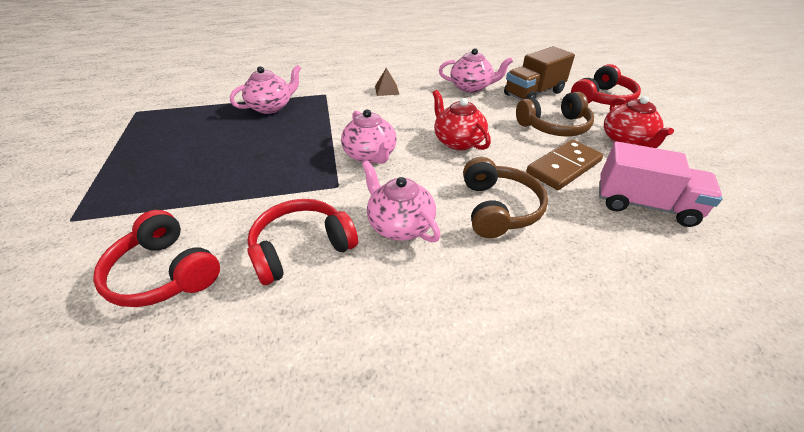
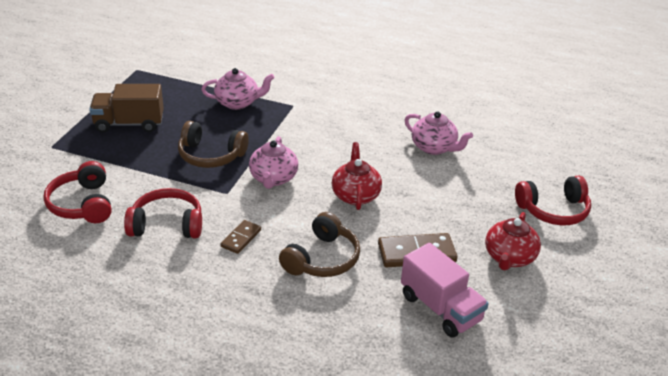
camera: 30 degrees right, 5 degrees down
(386, 90) = (350, 121): brown pyramid -> none
(399, 225) = (241, 238): pink teapot -> brown domino
(533, 93) = (488, 177): brown truck -> brown truck (129, 124)
(554, 126) = (460, 217): brown headphones -> brown headphones (210, 155)

